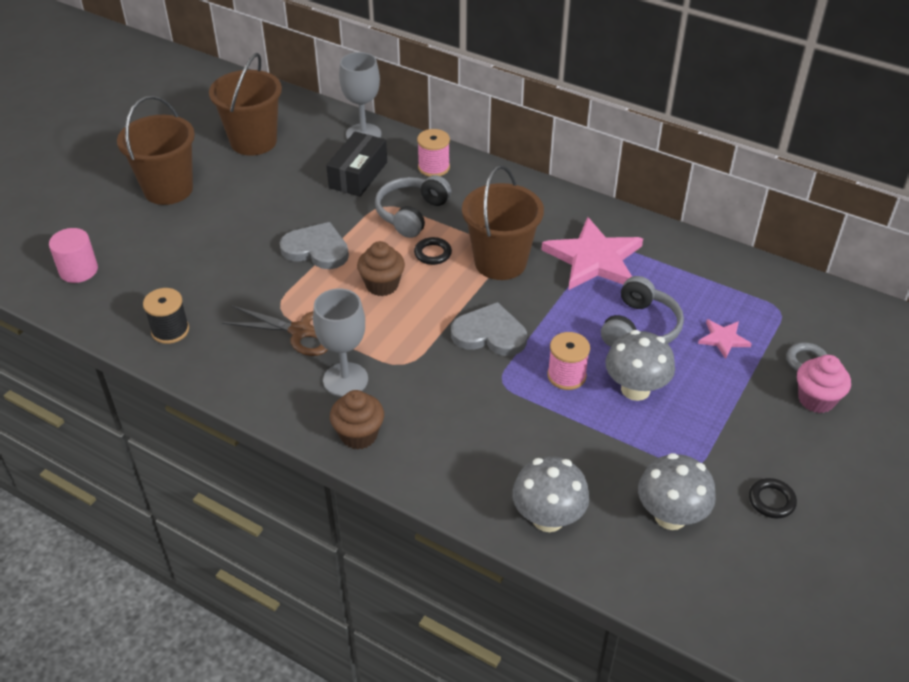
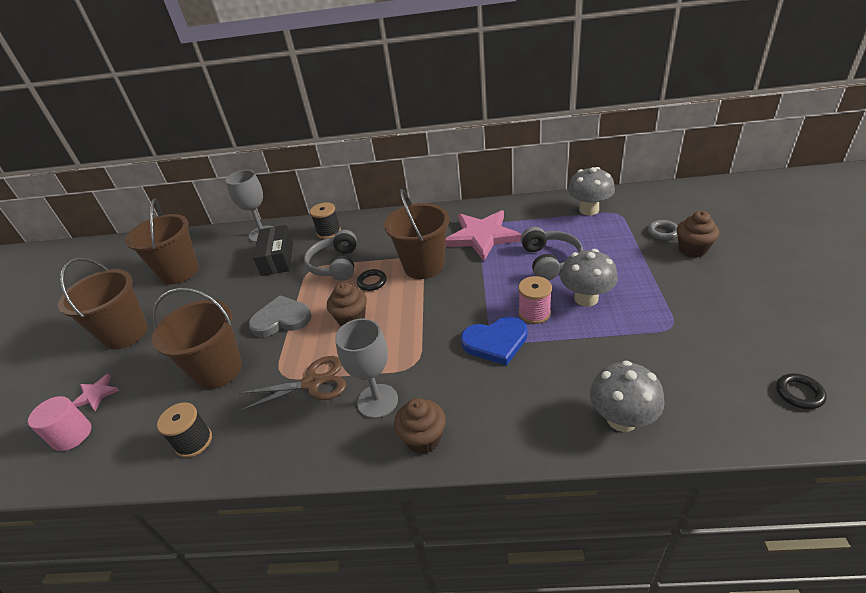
camera: 25 degrees left, 5 degrees down
(227, 273) = (218, 370): none -> brown bucket
(434, 167) = (329, 232): pink spool -> black spool
(489, 334) = (457, 313): grey heart -> none
(500, 384) = (495, 342): none -> blue heart
(670, 516) = (696, 368): grey mushroom -> grey mushroom (589, 210)
(723, 339) = (605, 243): pink star -> pink star (96, 394)
(771, 500) = (740, 321): black ring -> black ring (799, 393)
(816, 399) = (692, 249): pink cupcake -> brown cupcake

